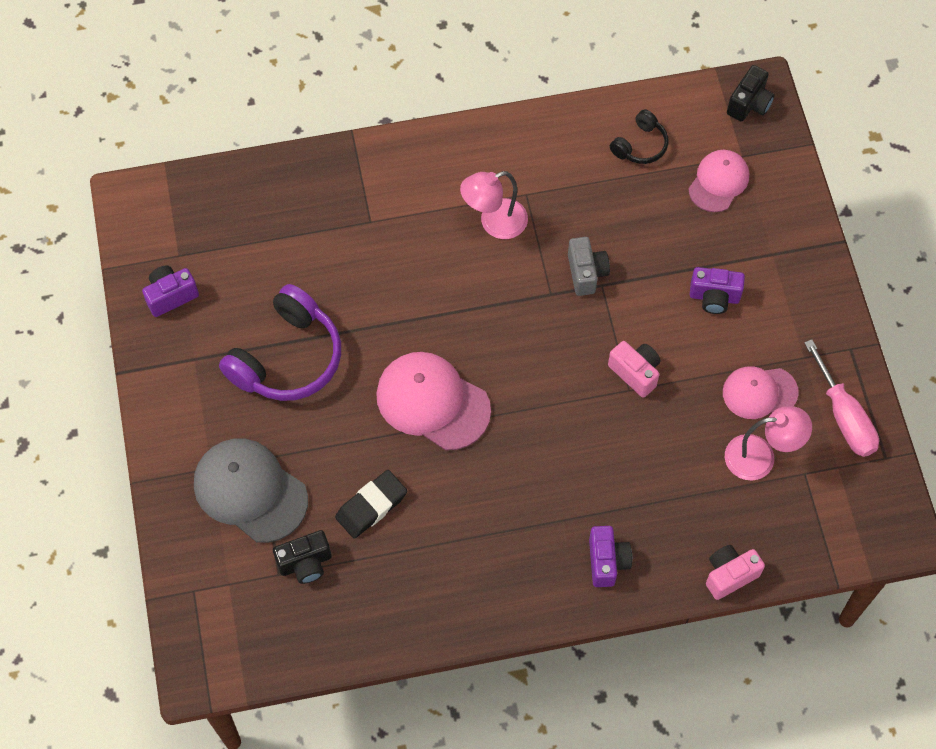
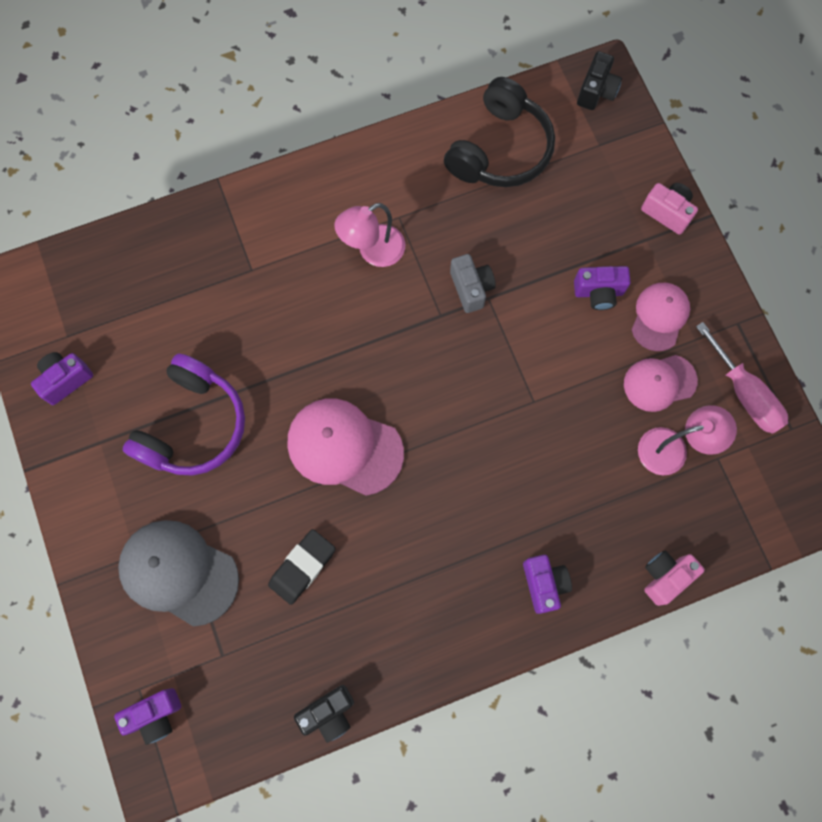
camera: 10 degrees left, 10 degrees up
(205, 617) = (155, 715): none -> purple camera
(305, 563) = (246, 639): black camera -> black camera (328, 713)
(635, 373) = (537, 383): pink camera -> pink camera (667, 212)
(640, 145) = (500, 149): black headphones -> black headphones, size x1.95
(718, 182) = (581, 175): pink cap -> pink cap (659, 317)

